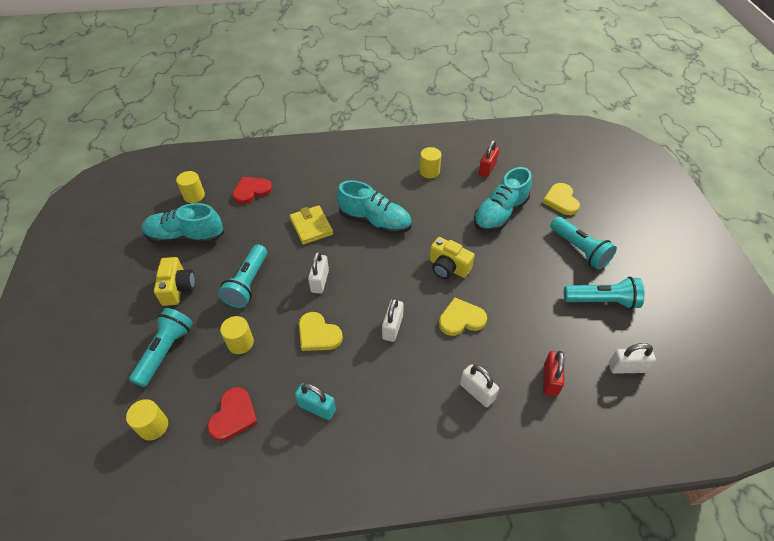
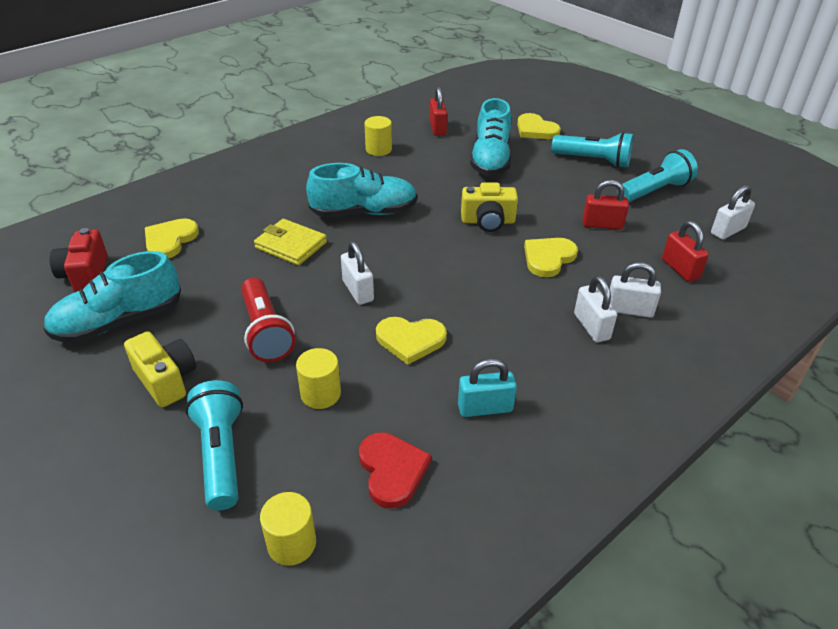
camera: 35 degrees left, 10 degrees down
(194, 196) = (85, 275): yellow cylinder -> red camera
(248, 284) = (265, 332): turquoise flashlight -> red flashlight
(251, 191) = (170, 240): red heart -> yellow heart
(392, 327) = (487, 296): white padlock -> white padlock (591, 327)
(528, 311) = (602, 225): none -> red padlock

